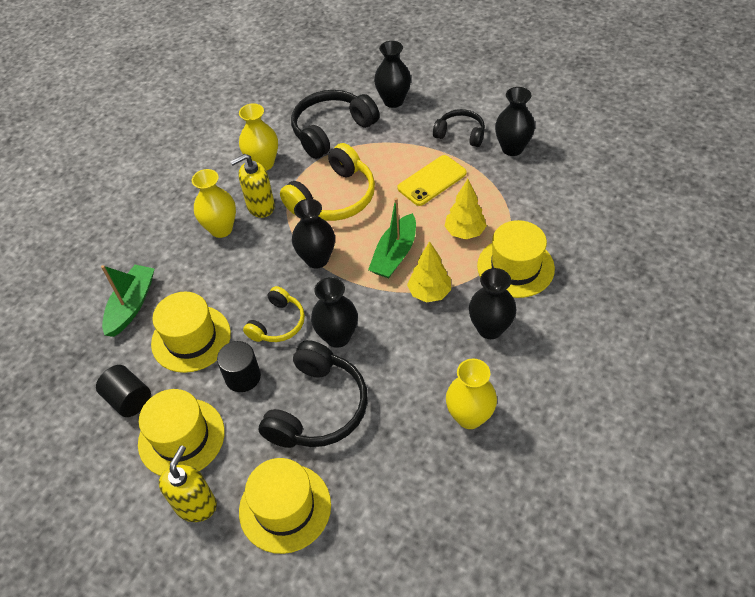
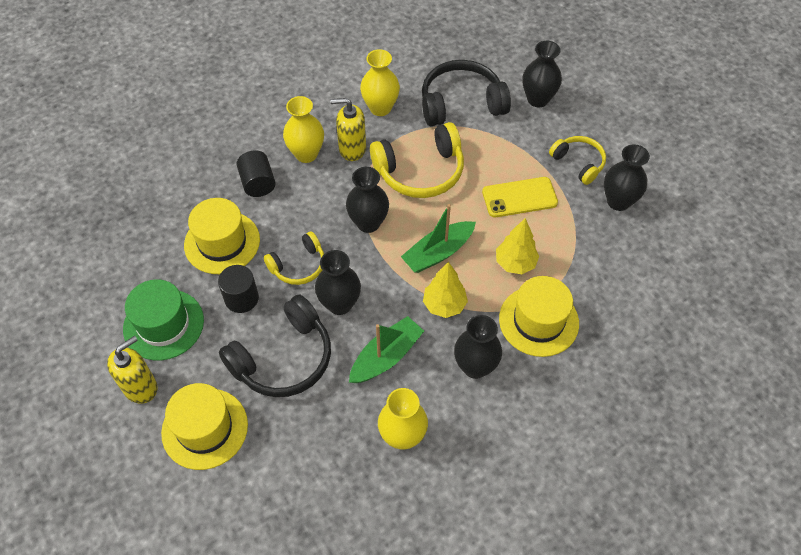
camera: 25 degrees right, 5 degrees up
(129, 399) = (144, 270): black cylinder -> black cylinder (258, 183)
(131, 305) = (194, 188): green boat -> green boat (386, 356)
(181, 437) = (163, 324): yellow hat -> green hat
(460, 134) = (578, 163): black headphones -> yellow headphones

